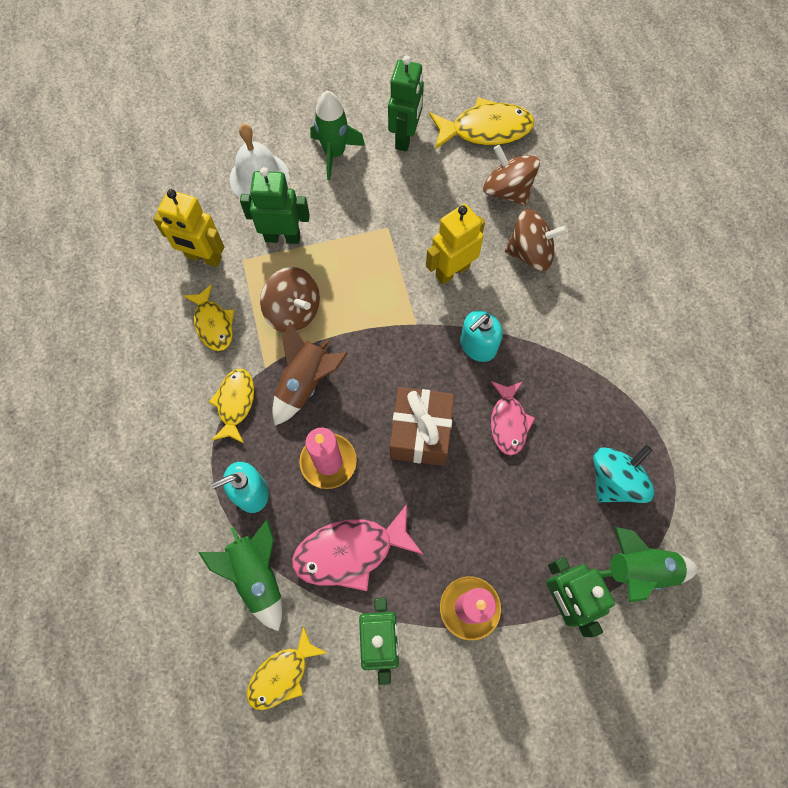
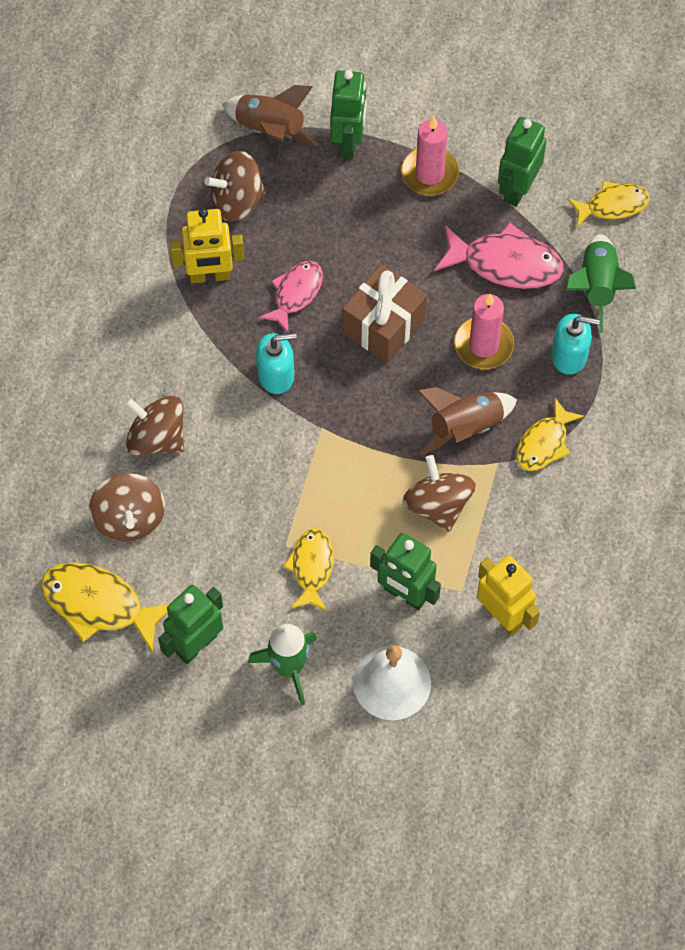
camera: 150 degrees left, 5 degrees down
(213, 324) = (527, 535): yellow fish -> yellow fish (311, 567)
(452, 271) = (250, 462): yellow robot -> yellow robot (210, 276)
(614, 480) = (237, 200): turquoise spinning top -> brown spinning top
(638, 569) = (270, 129): green rocket -> brown rocket

